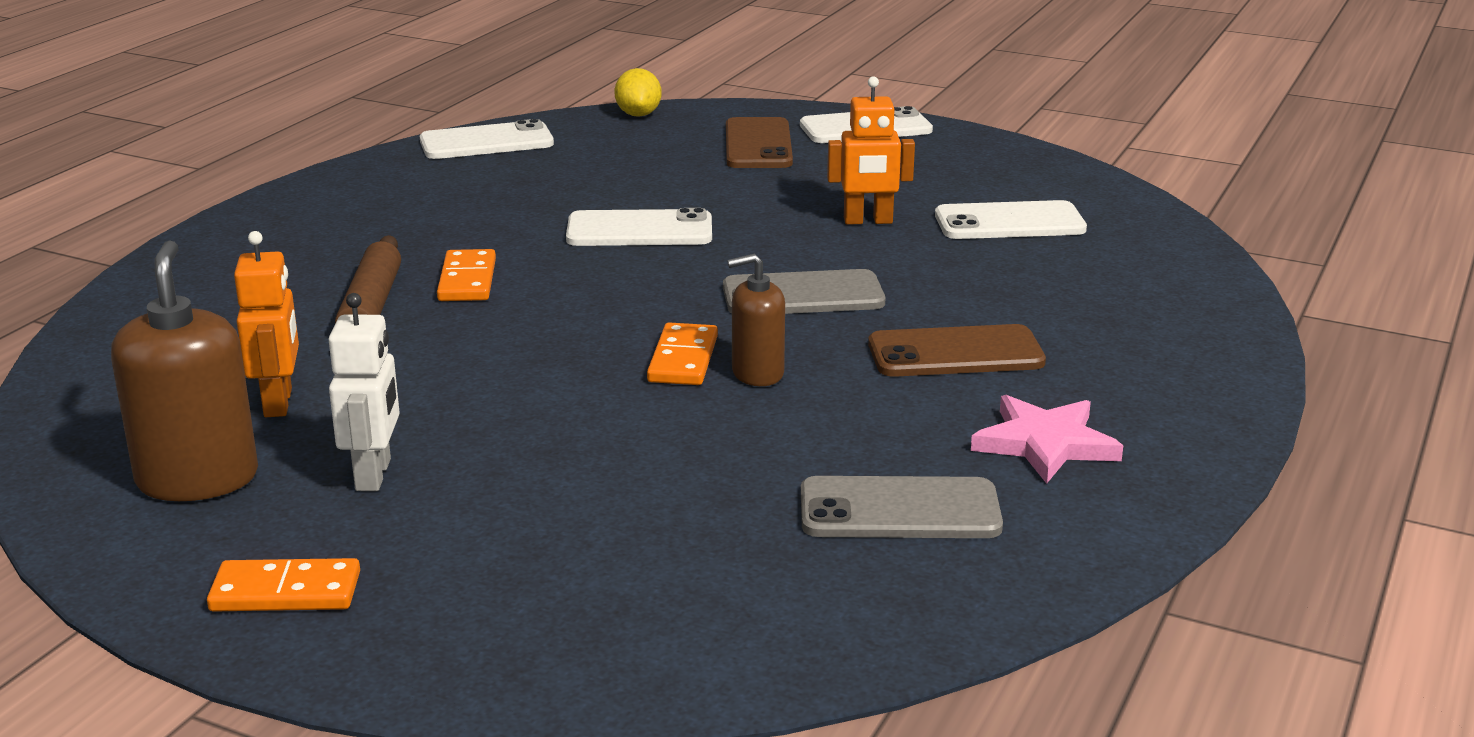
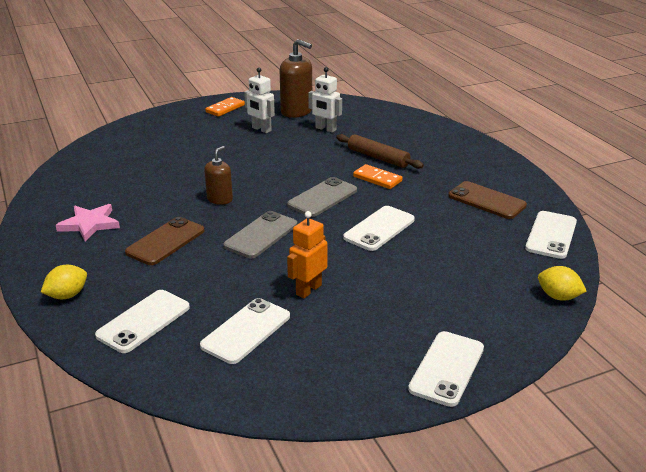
camera: 130 degrees right, 5 degrees up
(279, 403) = (325, 129): orange robot -> white robot
(683, 359) = (251, 191): orange domino -> none
(758, 145) = (459, 312): brown phone -> brown phone (486, 201)
(899, 510) = (111, 184): grey phone -> grey phone (322, 198)
(1122, 280) = (143, 321): none -> white phone
(1199, 352) = (67, 295): none -> yellow lemon

